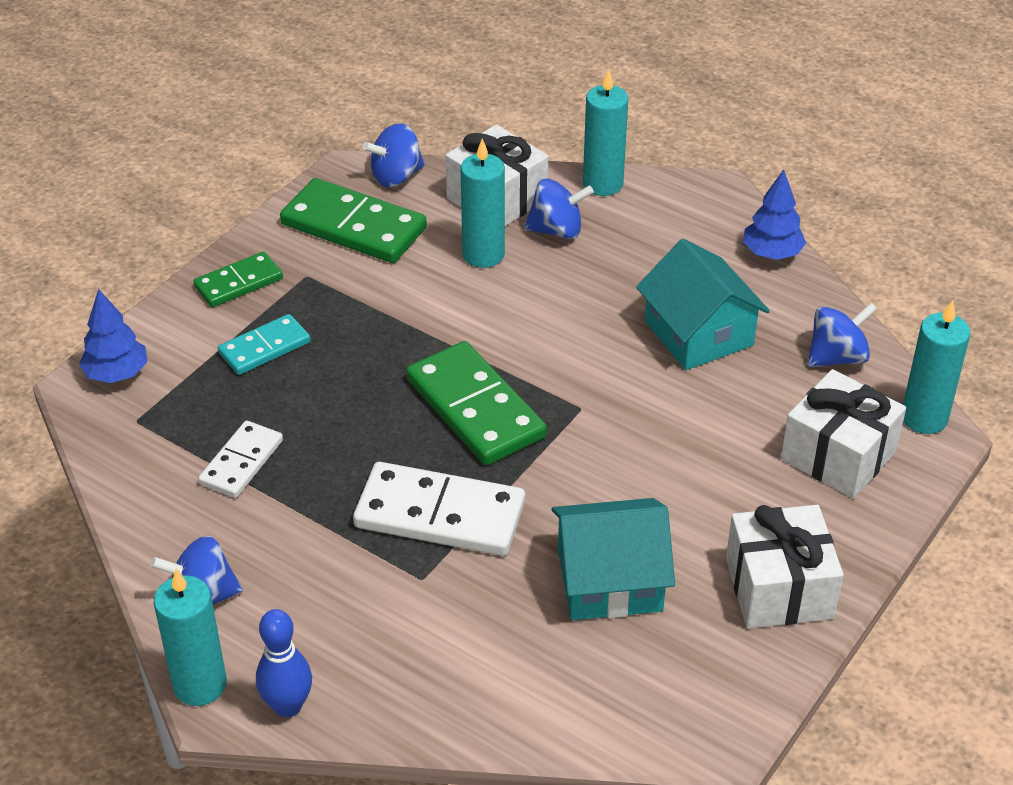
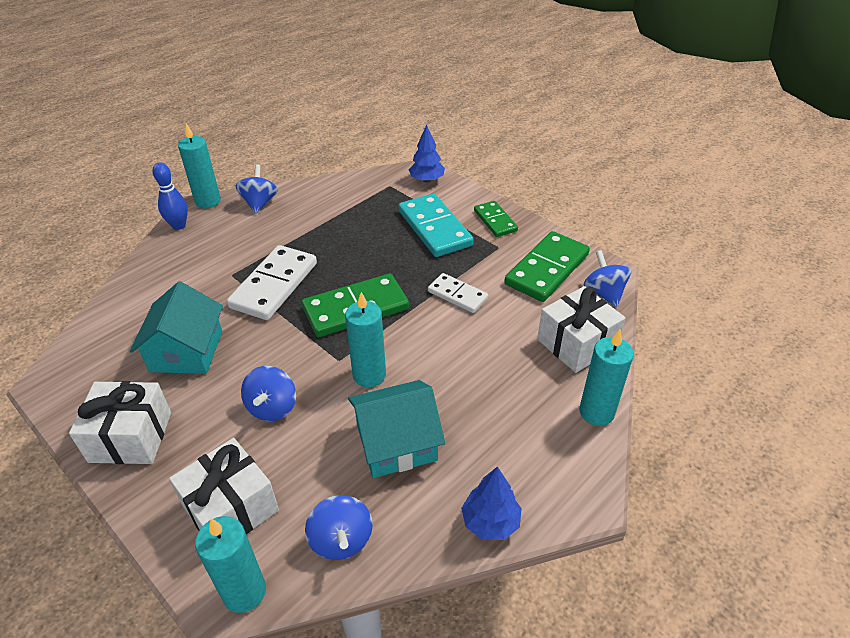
camera: 100 degrees right, 0 degrees up
(241, 462) = (345, 217): white domino -> white domino (457, 295)
(264, 348) = (435, 228): turquoise domino -> turquoise domino, size x1.71
(483, 255) = (510, 329): turquoise candle -> turquoise candle (369, 375)
(557, 230) = (535, 374): blue spinning top -> blue spinning top (272, 407)

